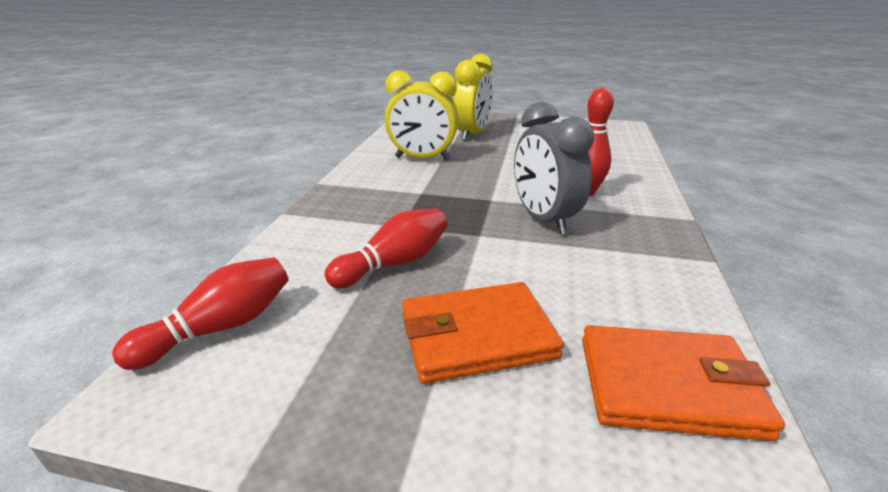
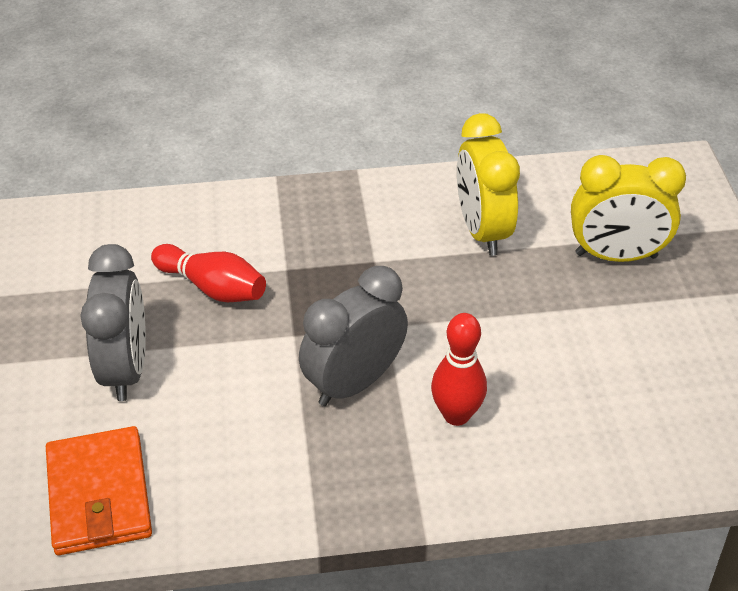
camera: 70 degrees right, 15 degrees up
(221, 328) = (94, 224): red bowling pin -> none
(476, 336) = (126, 369): orange wallet -> grey clock

